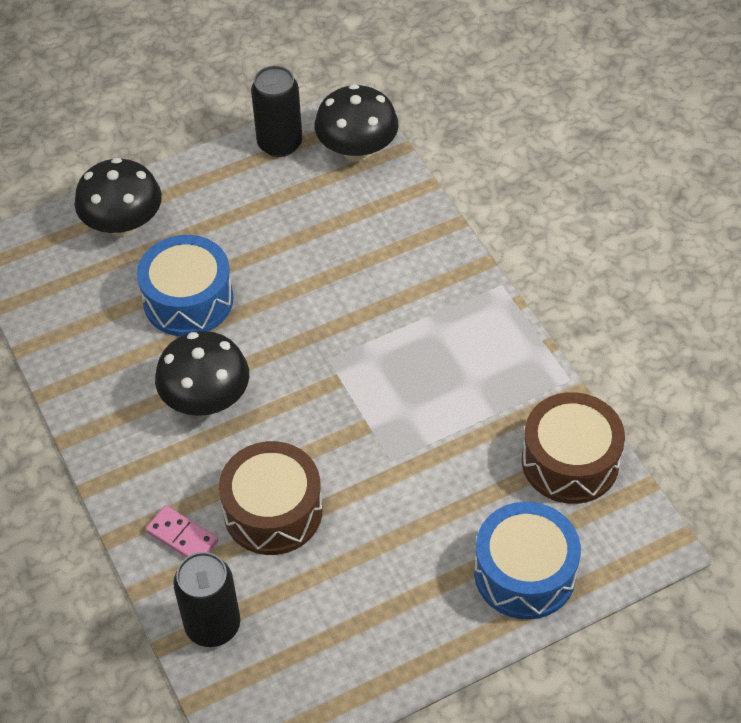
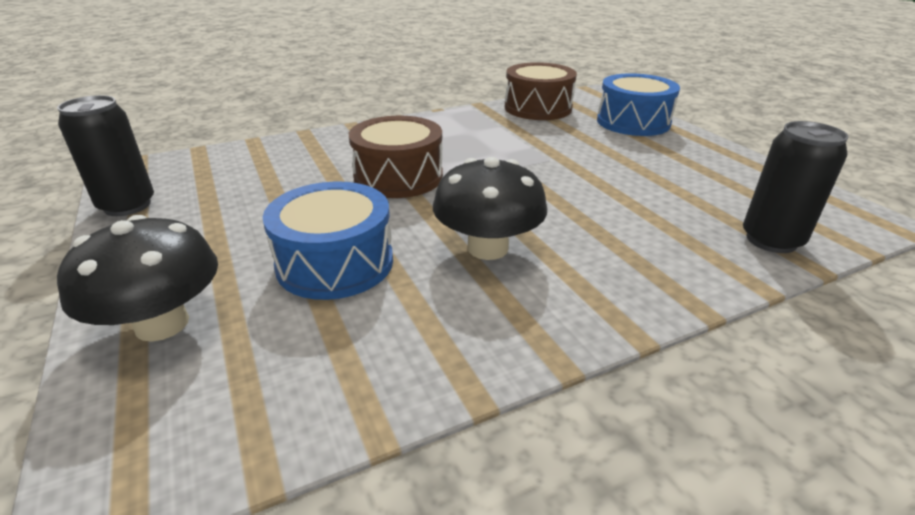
camera: 90 degrees left, 20 degrees down
(182, 536) = (677, 260): pink domino -> none
(273, 511) = (621, 209): brown drum -> brown drum (398, 177)
(357, 149) = (179, 167): black mushroom -> none

